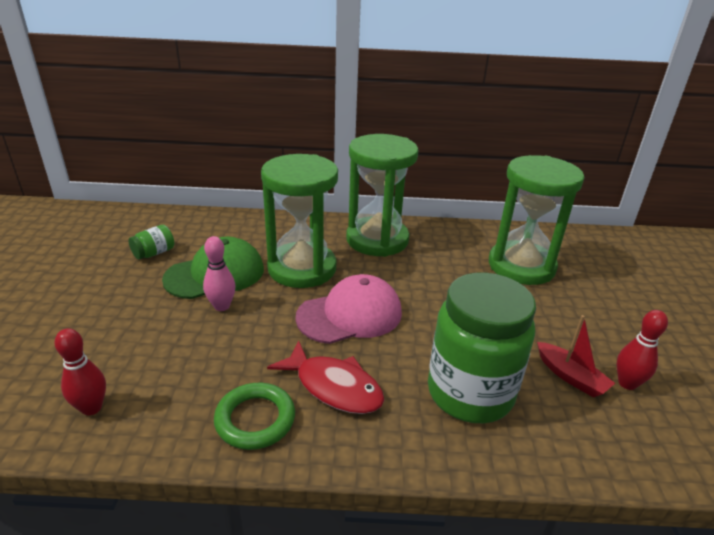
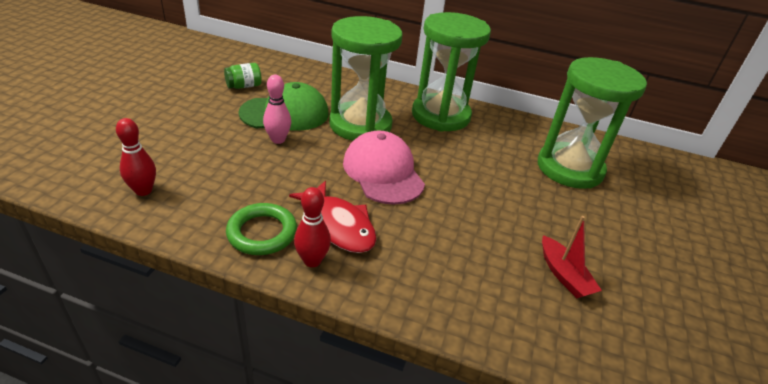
camera: 15 degrees right, 5 degrees up
(350, 315) = (383, 172): pink cap -> pink cap turned 105 degrees counterclockwise
(470, 393) = (457, 262): green jar -> none
(627, 383) = (619, 296): red bowling pin -> red bowling pin (312, 260)

